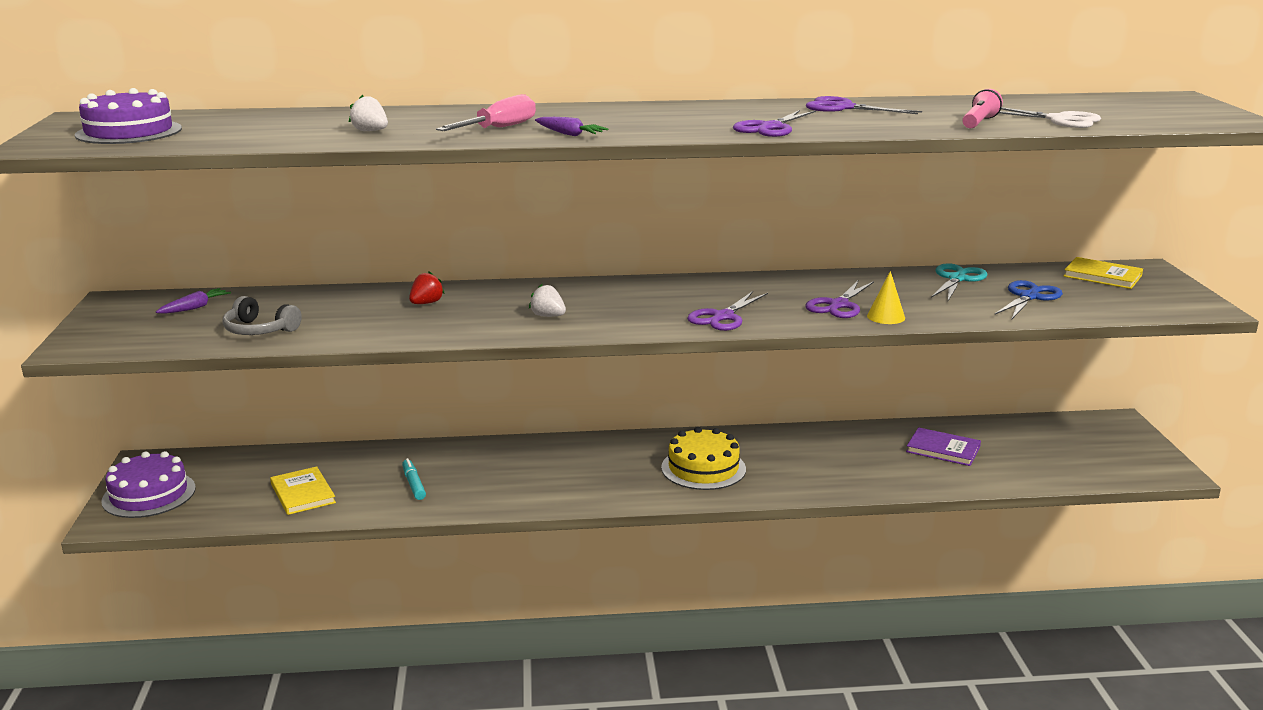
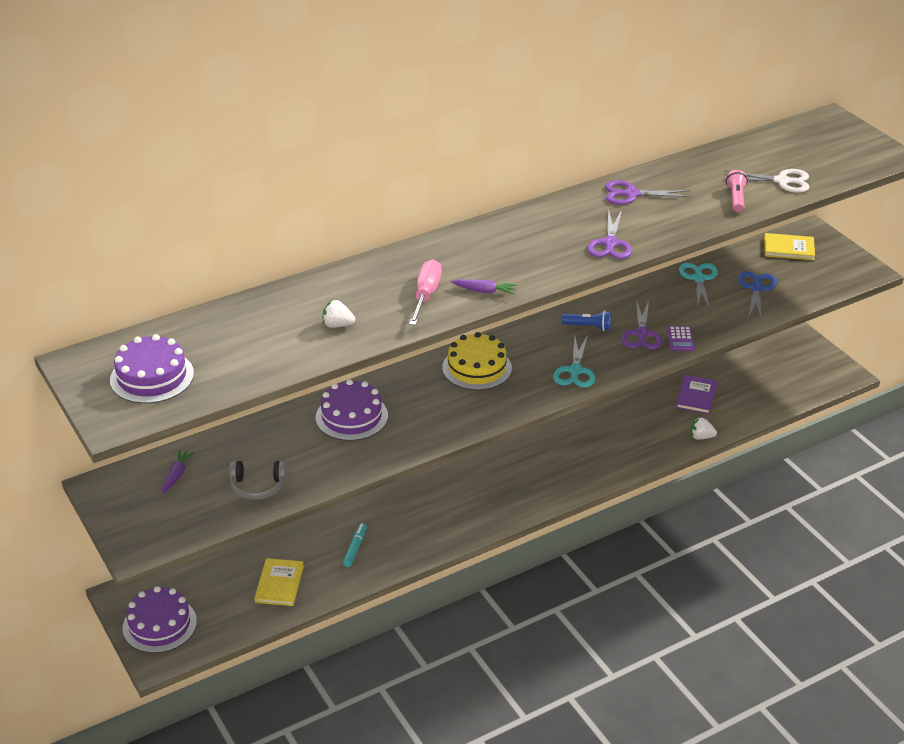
camera: 25 degrees left, 15 degrees up
(303, 493) = (279, 584): yellow book -> yellow book turned 60 degrees clockwise
(413, 484) = (355, 548): turquoise marker -> turquoise marker turned 60 degrees clockwise
(426, 303) = (351, 416): red strawberry -> purple cake
(548, 316) = (454, 406): white strawberry -> white strawberry (701, 437)
(703, 468) = (549, 466): yellow cake -> yellow cake (477, 368)
(723, 317) = (575, 371): purple scissors -> turquoise scissors
(777, 290) = (588, 327): none -> blue flashlight
(886, 317) = (680, 339): yellow cone -> purple calculator
(943, 449) = (696, 396): purple book -> purple book turned 75 degrees counterclockwise

